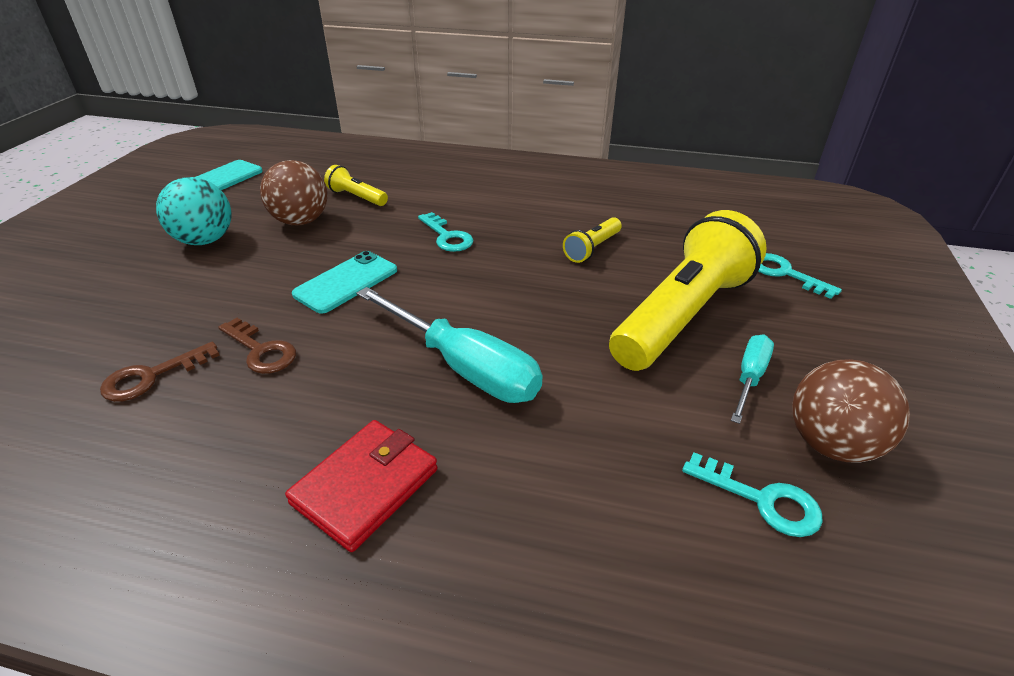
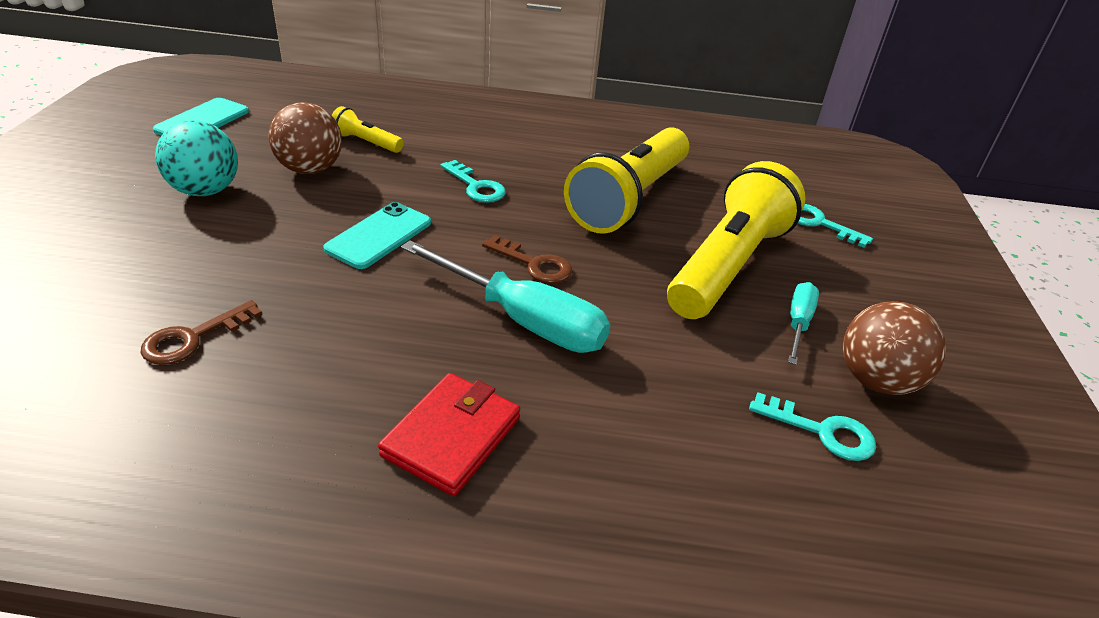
camera: 10 degrees left, 0 degrees up
(261, 350) = (305, 308): brown key -> brown key (533, 264)
(592, 249) = (629, 199): yellow flashlight -> yellow flashlight, size x2.27

